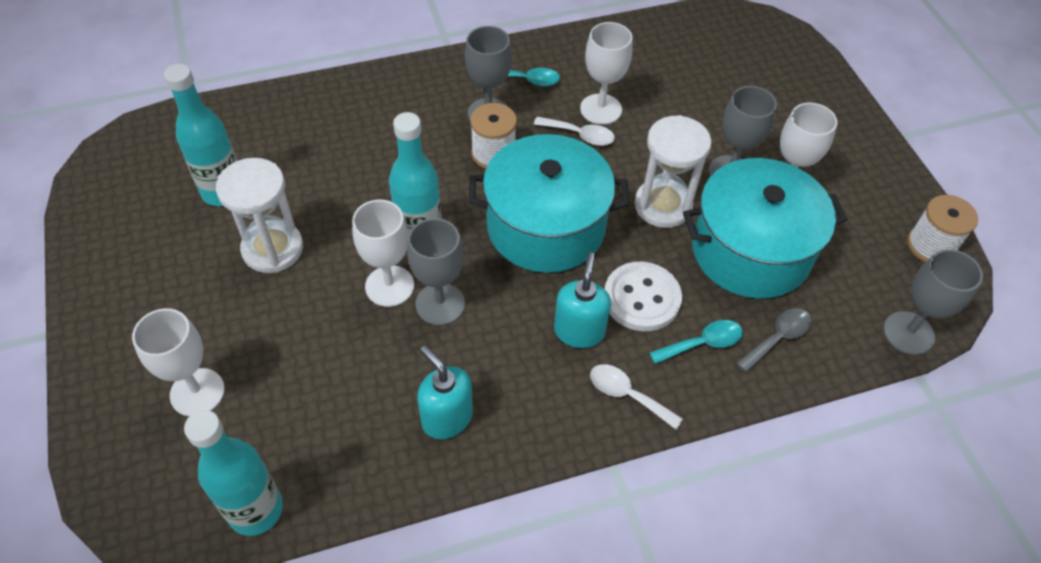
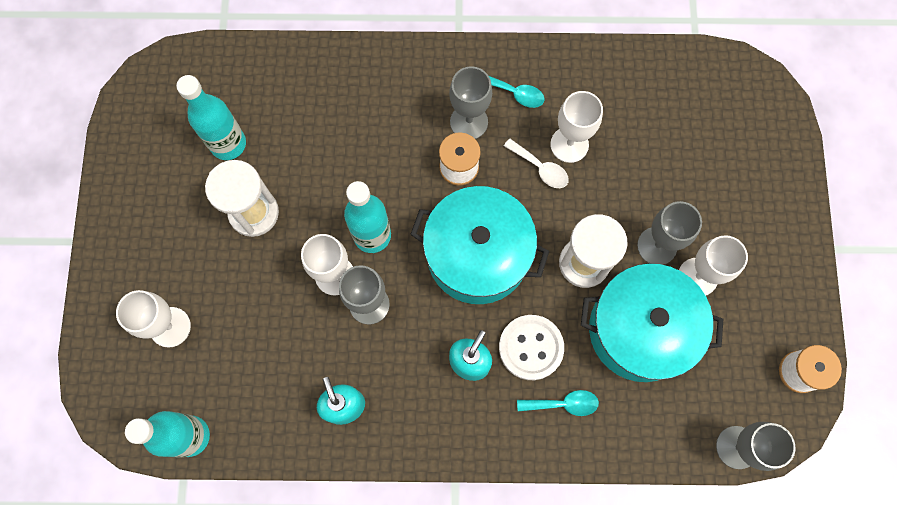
camera: 20 degrees right, 20 degrees up
(627, 395) = (486, 430): white spoon -> none
(778, 338) = (626, 418): grey spoon -> none

